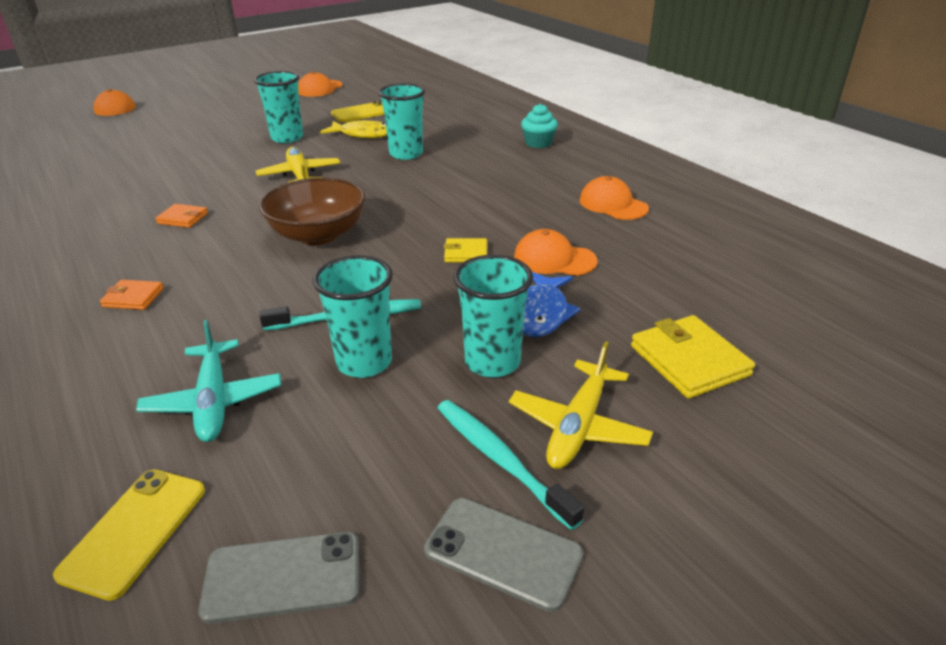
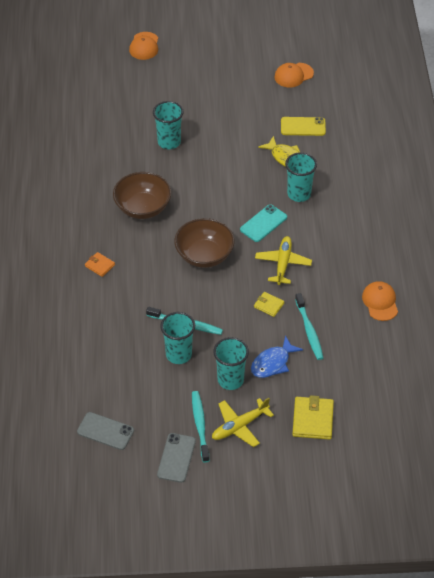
camera: 30 degrees right, 15 degrees up
(134, 531) = (67, 392): yellow phone -> none
(183, 218) = (143, 208): orange wallet -> brown bowl
(214, 400) = (111, 346): turquoise plane -> none
(287, 138) = (236, 141): turquoise cup -> turquoise cup (169, 142)
(300, 176) = (223, 191): yellow plane -> yellow plane (283, 264)
(382, 185) = (263, 223): none -> turquoise phone
(503, 552) = (176, 458): grey phone -> grey phone turned 45 degrees clockwise
(538, 143) = (391, 219): turquoise cupcake -> none
(554, 259) = (309, 331): orange cap -> turquoise toothbrush

